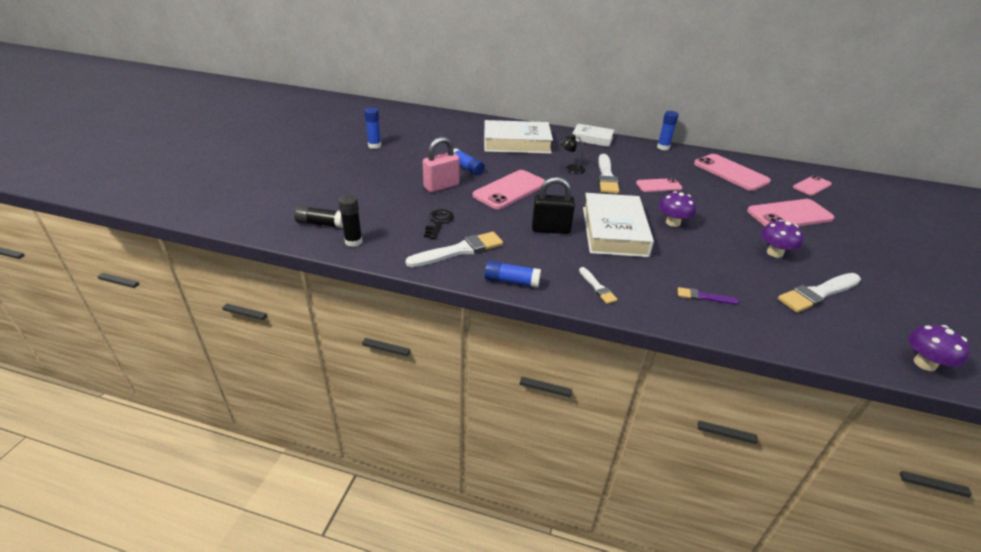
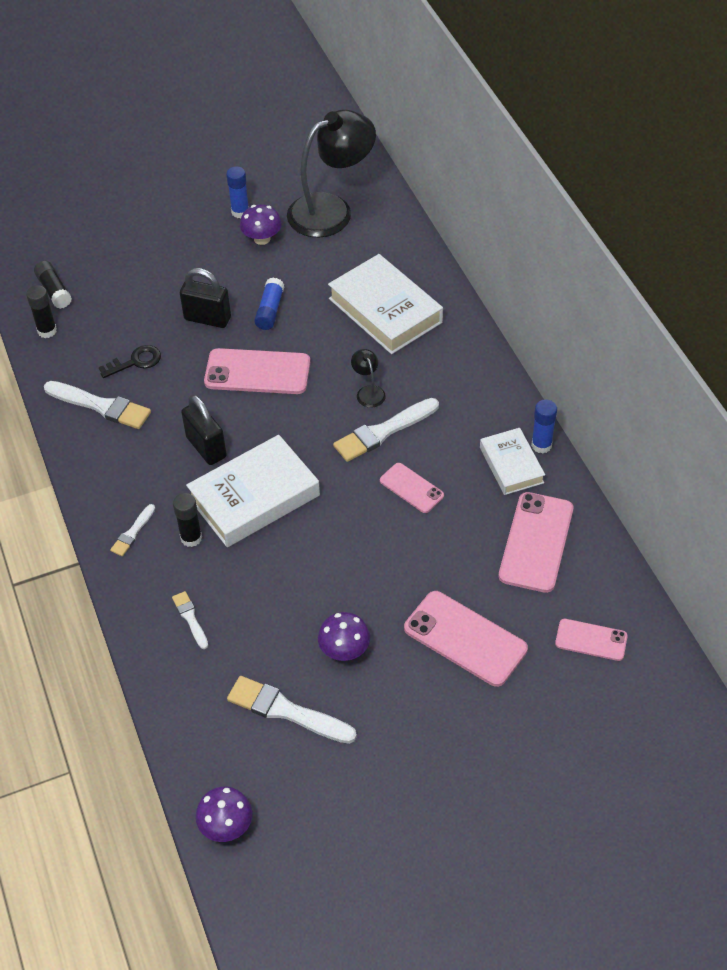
camera: 55 degrees right, 15 degrees up
(420, 126) = (331, 210): none -> black lamp
(441, 186) = (207, 318): pink padlock -> black padlock
(511, 281) = (86, 469): blue glue stick -> none
(592, 139) = (484, 367): white book -> white book (511, 465)
(627, 266) = (191, 538): none -> black glue stick
(673, 223) = (325, 537): purple mushroom -> purple mushroom (262, 239)
(704, 297) = (190, 618): purple brush -> white brush

